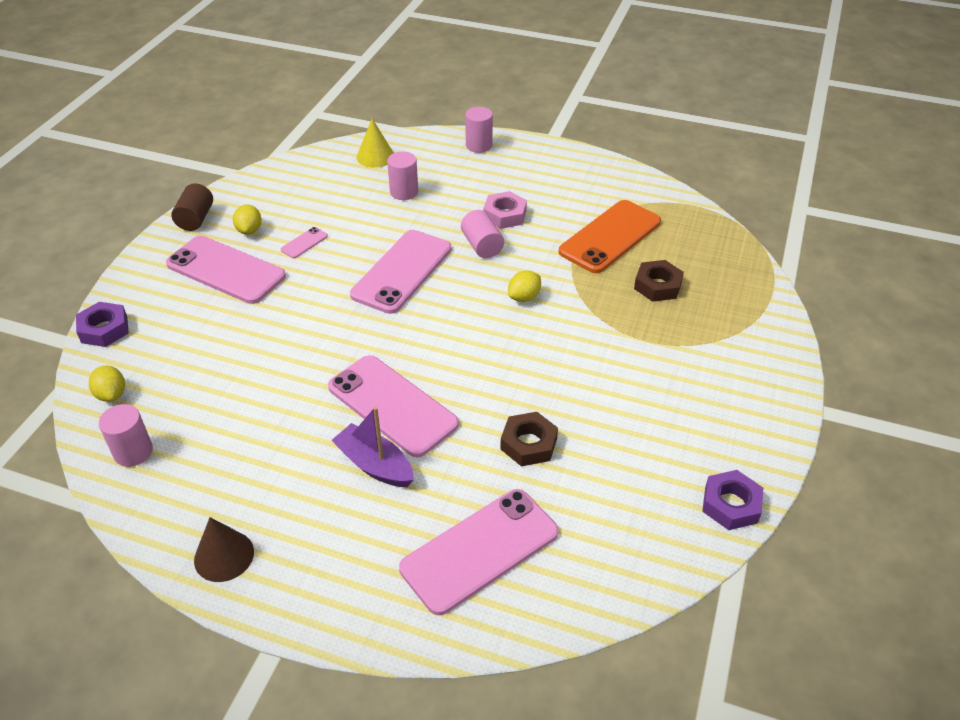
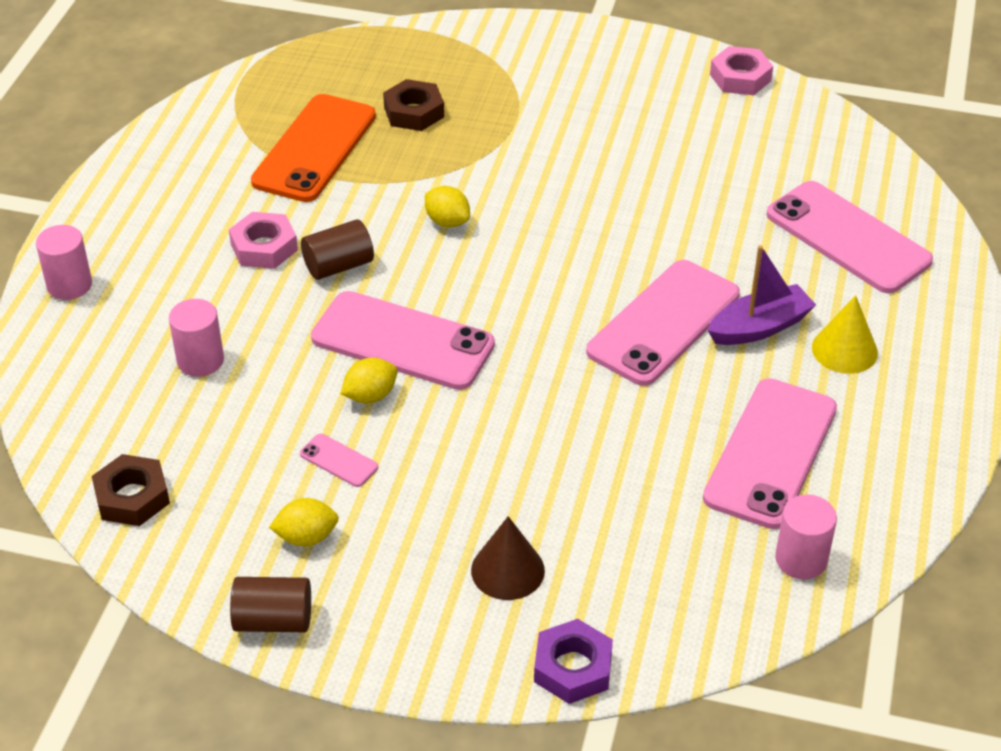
camera: 95 degrees left, 0 degrees up
(111, 394) = (706, 615): yellow lemon -> yellow lemon (370, 396)
(224, 556) = (922, 434): brown cone -> brown cone (507, 570)
(226, 270) = (414, 545): pink phone -> pink phone (771, 453)
(375, 156) = (90, 407): yellow cone -> yellow cone (844, 350)
(375, 465) = (759, 327): purple boat -> purple boat turned 150 degrees counterclockwise
(482, 245) = (338, 266): pink cylinder -> brown cylinder
(528, 444) = (697, 209): brown nut -> brown nut (132, 497)
(610, 237) = (315, 149): orange phone -> orange phone turned 75 degrees clockwise
(731, 504) = (740, 77): purple nut -> pink nut

